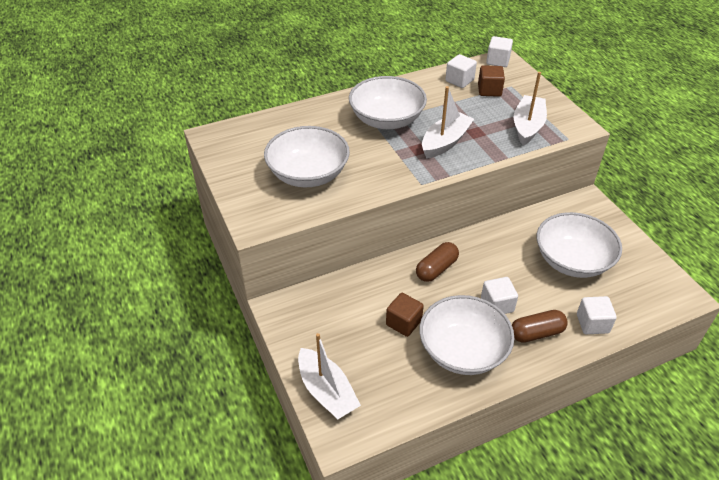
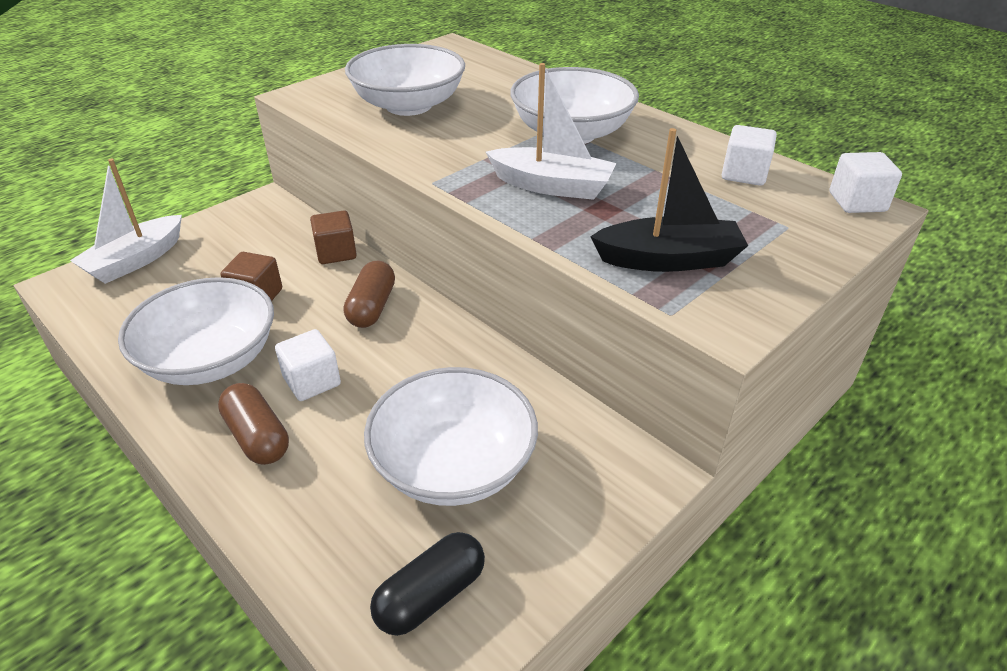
camera: 70 degrees right, 5 degrees down
(436, 269) = (372, 307): brown capsule -> brown capsule turned 75 degrees clockwise
(489, 90) = (745, 206): brown cube -> brown cube (336, 253)
(527, 126) = (668, 260): white boat -> black boat
(592, 323) = (293, 513): white cube -> none
(644, 283) = (431, 596): none -> black capsule

